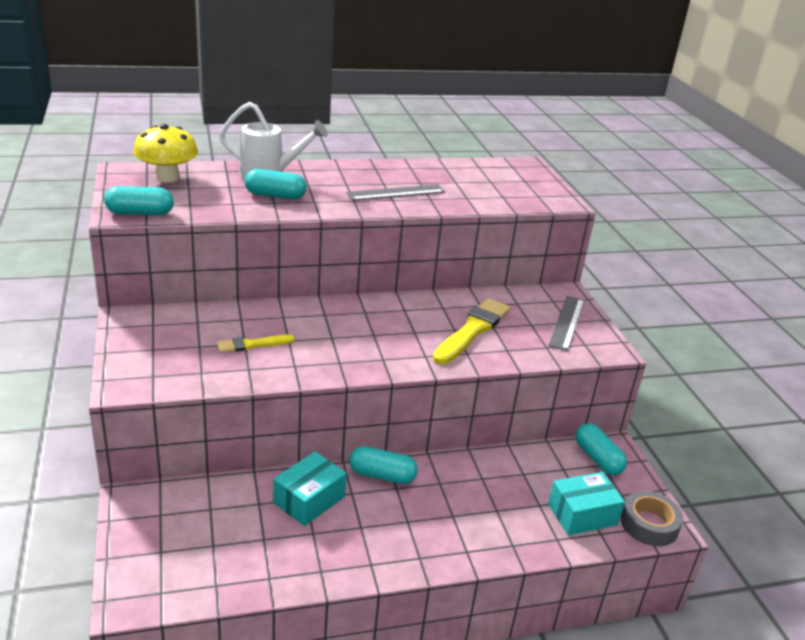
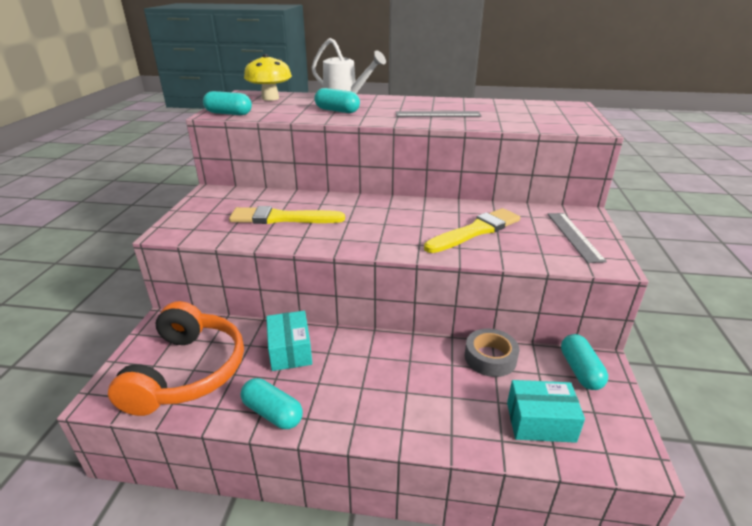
camera: 25 degrees right, 0 degrees up
(208, 549) = (187, 371): none -> orange headphones
(252, 345) = (282, 218): yellow brush -> yellow brush, size x1.79
(309, 500) = (290, 350): turquoise box -> turquoise box turned 75 degrees counterclockwise
(382, 475) = (362, 343): turquoise capsule -> turquoise capsule (272, 413)
(567, 322) = (574, 236): grey ruler -> grey ruler turned 45 degrees counterclockwise
(649, 524) = (615, 450): grey tape -> grey tape (490, 358)

